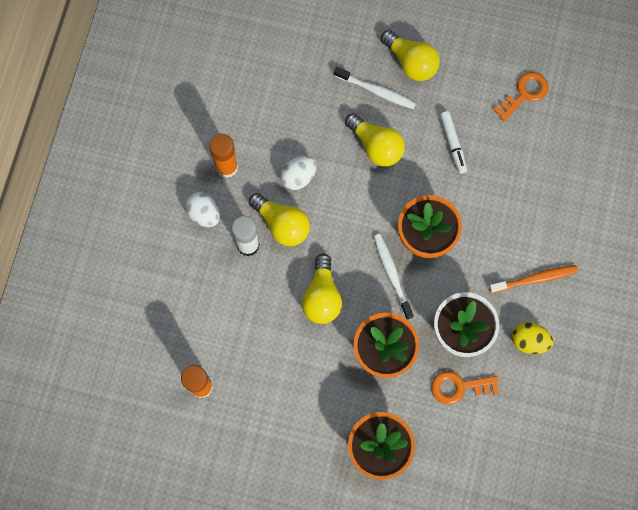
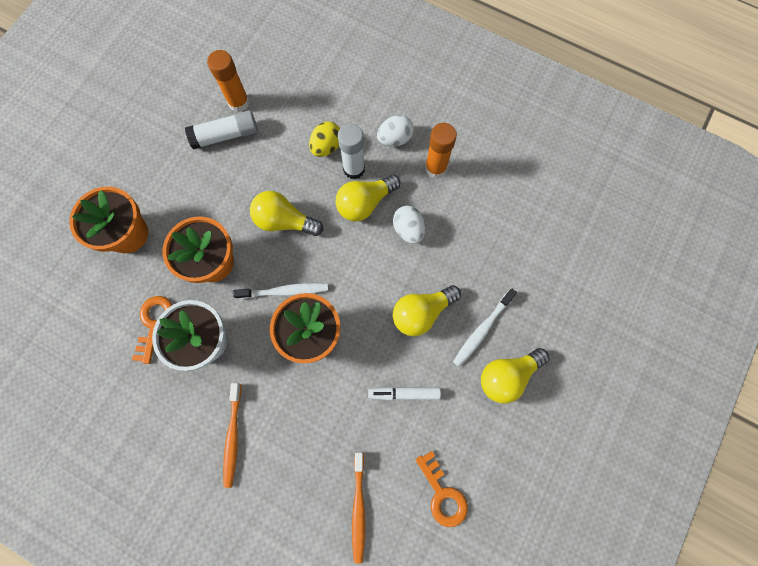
camera: 105 degrees right, 0 degrees up
(243, 387) = (225, 135): none -> white glue stick
(529, 341) = (172, 408): yellow egg -> yellow egg (326, 147)
(557, 157) = (358, 507): none -> orange toothbrush

